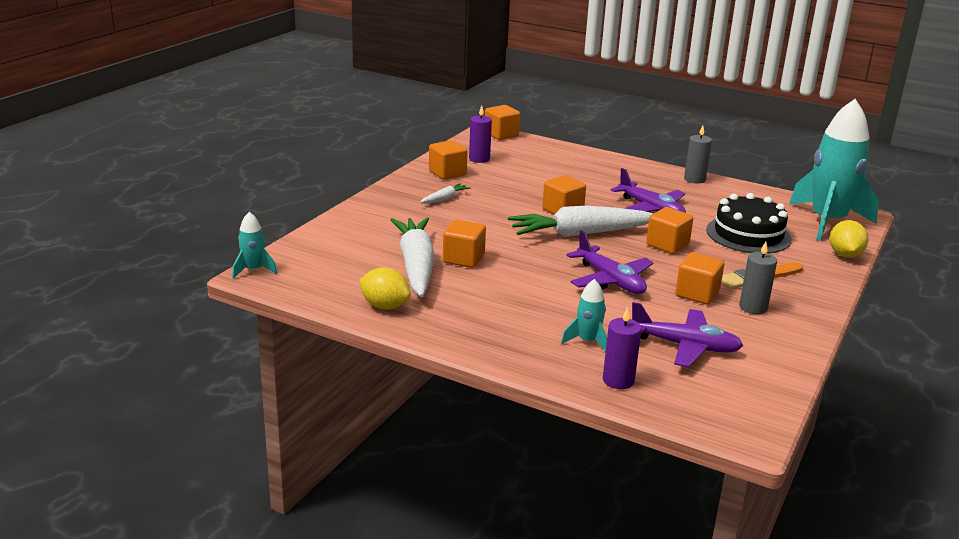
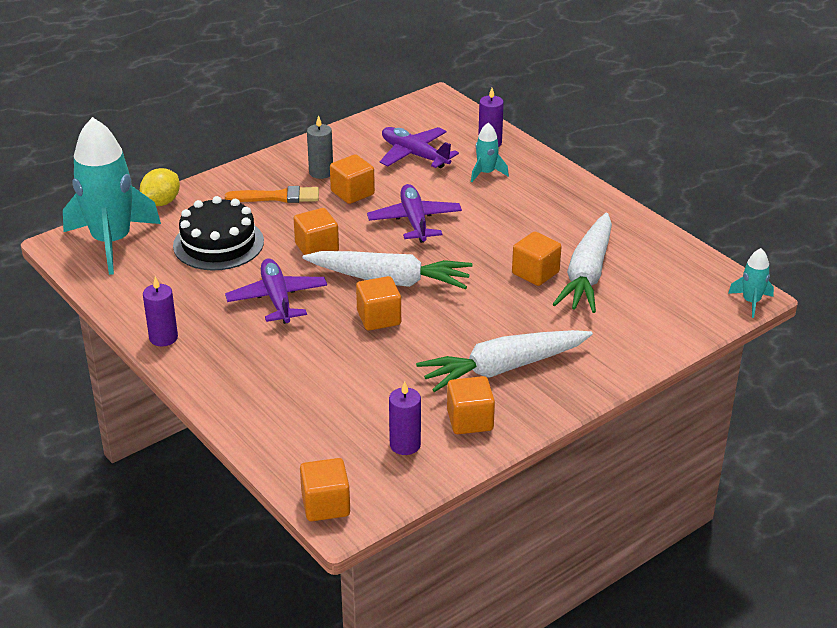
camera: 155 degrees left, 10 degrees up
(385, 306) = (636, 236): yellow lemon -> none
(444, 199) = (503, 368): white carrot -> white carrot, size x2.28
(694, 179) = (163, 338): grey candle -> purple candle

